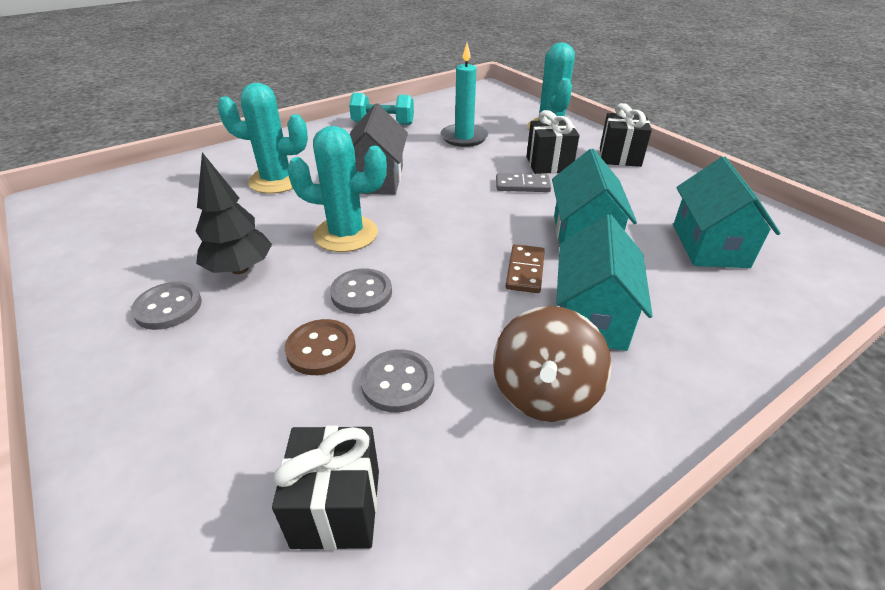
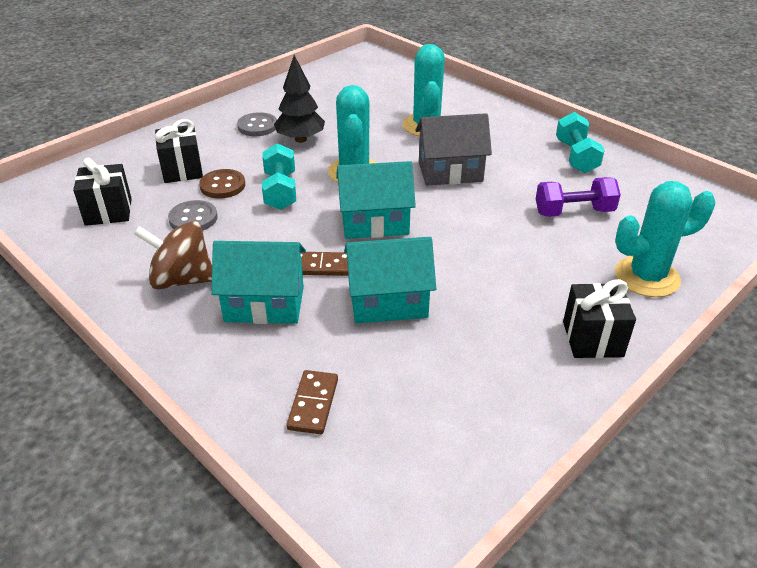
camera: 80 degrees right, 0 degrees up
(361, 293) = (280, 191): grey button -> turquoise dumbbell
(464, 137) = (574, 212): turquoise candle -> purple dumbbell
(522, 185) = (476, 259): grey domino -> none
(549, 164) = (537, 277): black gift -> black gift (182, 170)
(709, 245) = (394, 398): turquoise house -> turquoise house (375, 222)
(733, 291) = (313, 404): none -> brown domino

